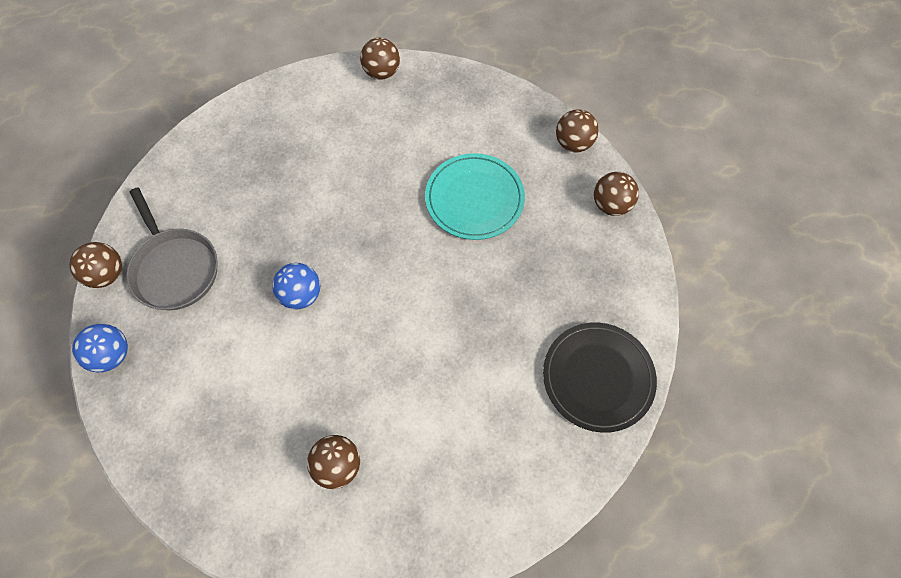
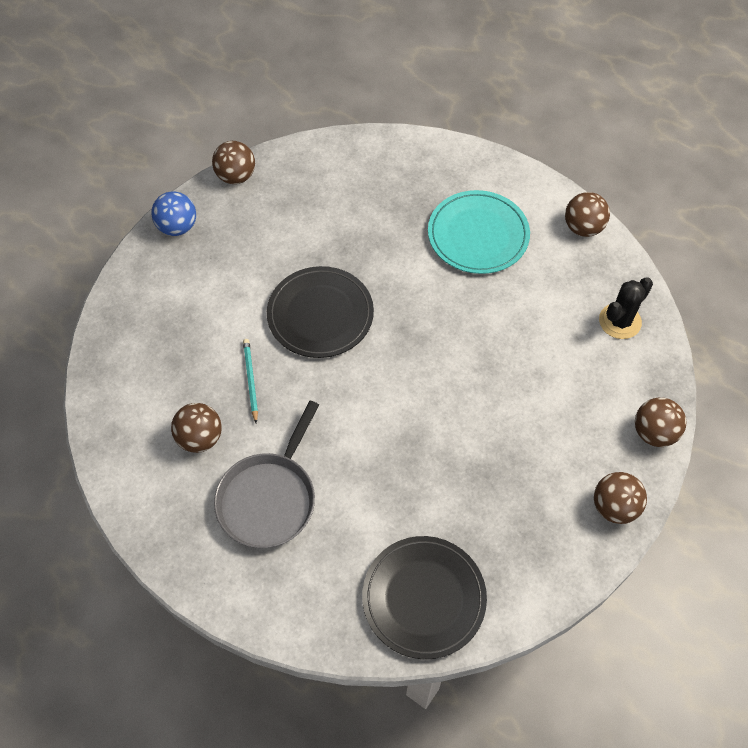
camera: 55 degrees right, 5 degrees down
(175, 268) = (274, 214): grey pan -> grey pan (269, 498)
(301, 295) = (320, 314): blue ball -> black plate
(316, 388) = (250, 380): none -> turquoise pencil
(474, 103) = (620, 321): none -> black cactus
(474, 199) = (519, 385): turquoise plate -> turquoise plate (478, 235)

